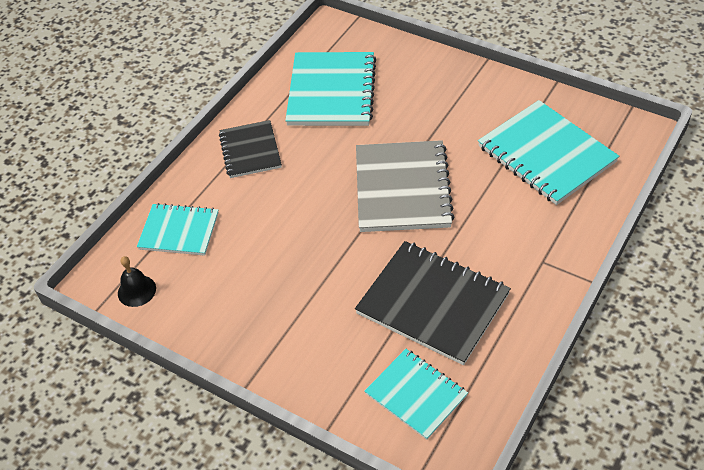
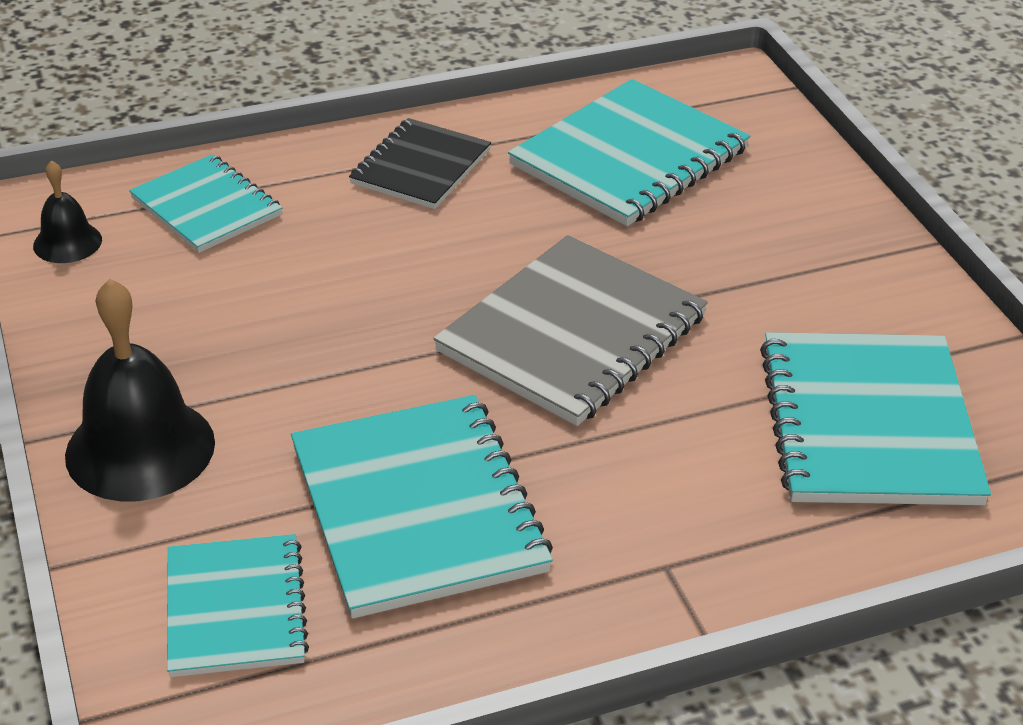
camera: 35 degrees right, 10 degrees down
(294, 359) = (140, 448): none -> black bell
(432, 304) = (417, 509): black notebook -> turquoise notebook

